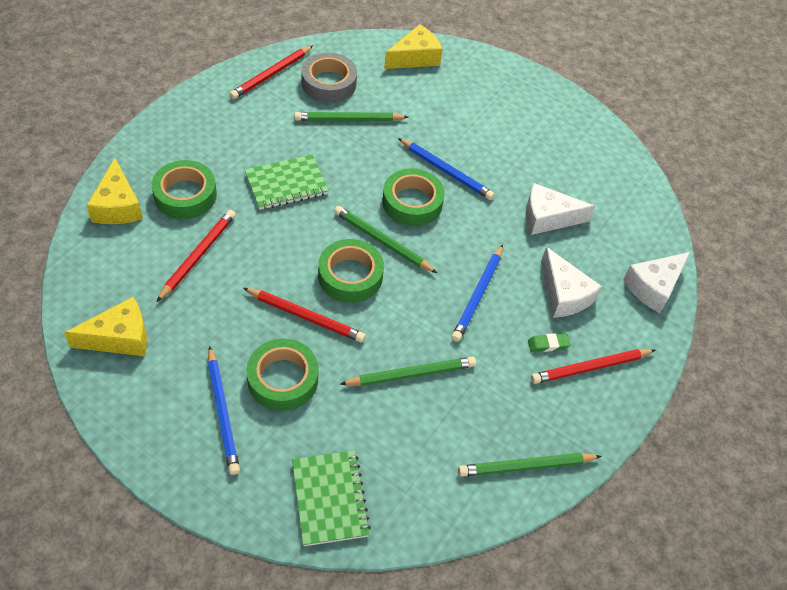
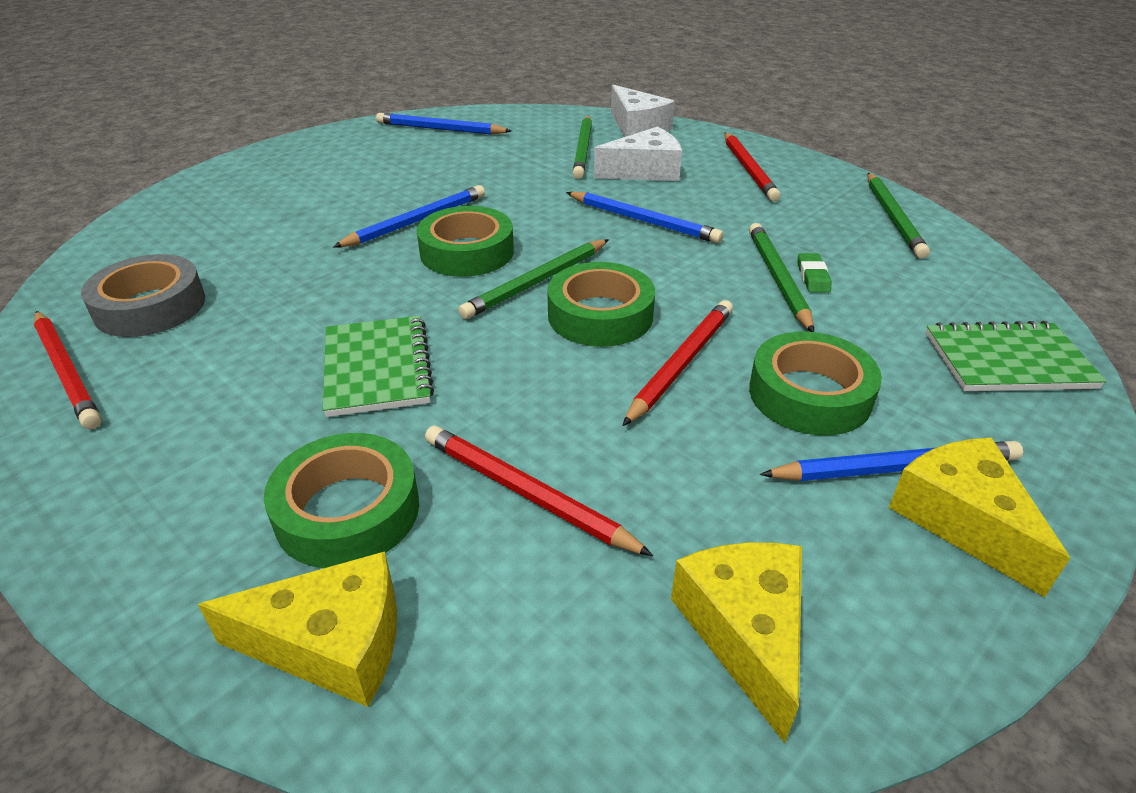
camera: 75 degrees left, 15 degrees down
(348, 119) = (257, 293): green pencil -> green pencil (583, 149)
(415, 57) = (160, 223): yellow cheese -> yellow cheese (962, 520)
(547, 218) = (524, 167): white cheese -> none
(548, 344) = (719, 187): green eraser -> green eraser (812, 277)
(600, 158) = (440, 129): none -> blue pencil

